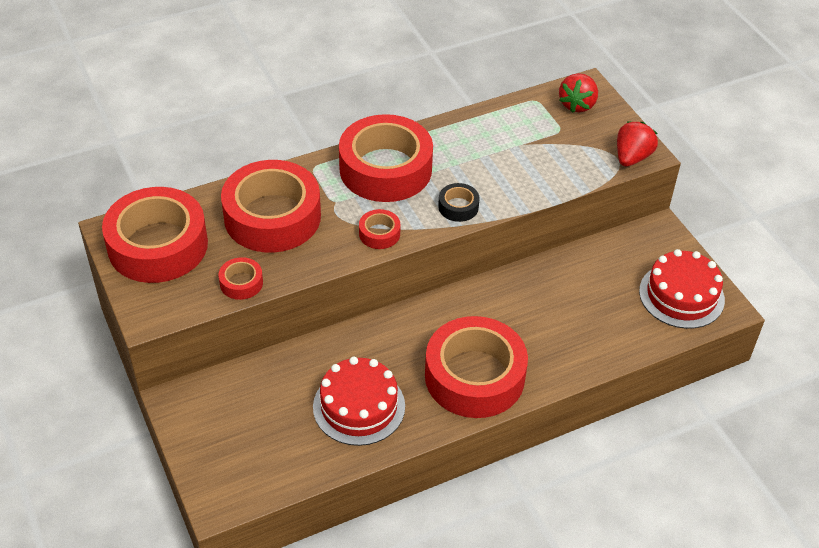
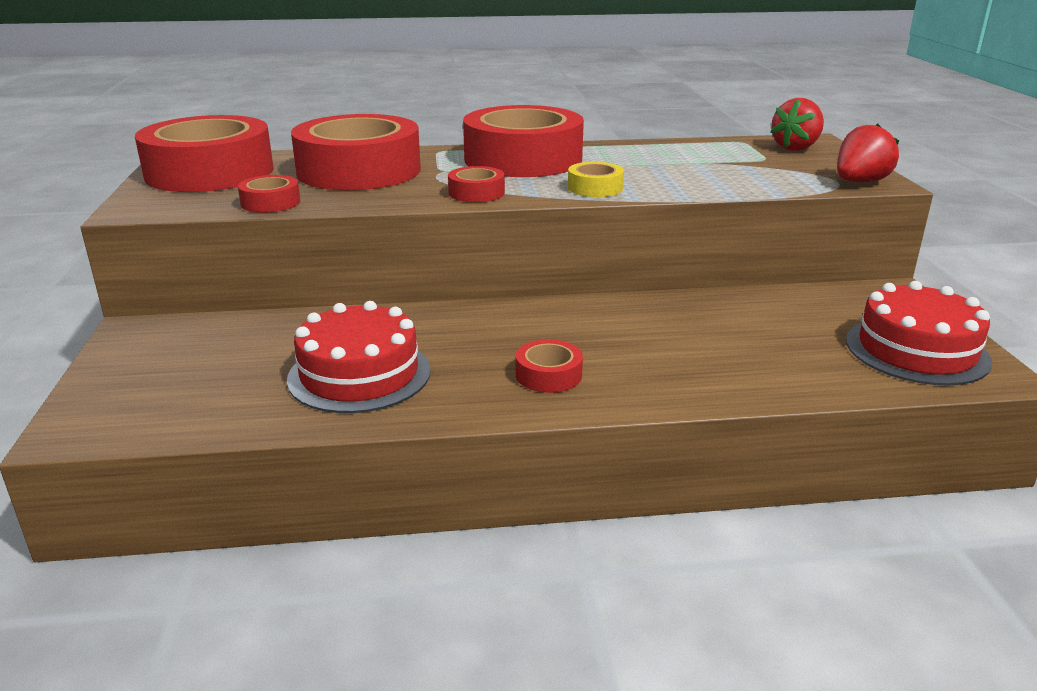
camera: 20 degrees right, 20 degrees down
(458, 207) = (595, 188): black tape -> yellow tape
(474, 376) = (548, 375): red tape -> red tape, size x0.42

